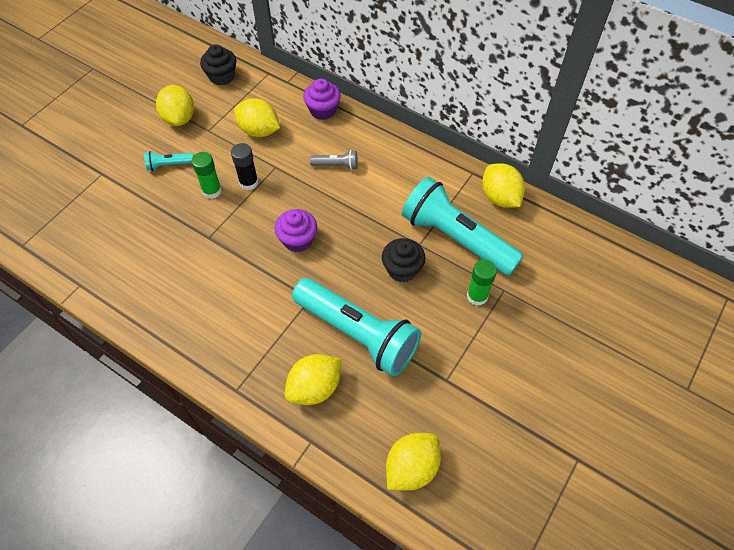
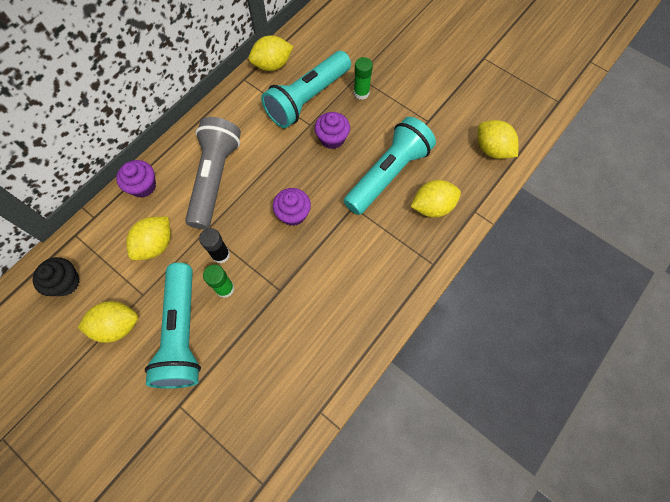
camera: 85 degrees left, 10 degrees up
(169, 165) = (182, 333): turquoise flashlight -> turquoise flashlight, size x2.43
(315, 388) = (432, 206): yellow lemon -> yellow lemon turned 75 degrees counterclockwise
(336, 165) = (215, 179): grey flashlight -> grey flashlight, size x2.43
(402, 269) = (332, 138): black cupcake -> purple cupcake

